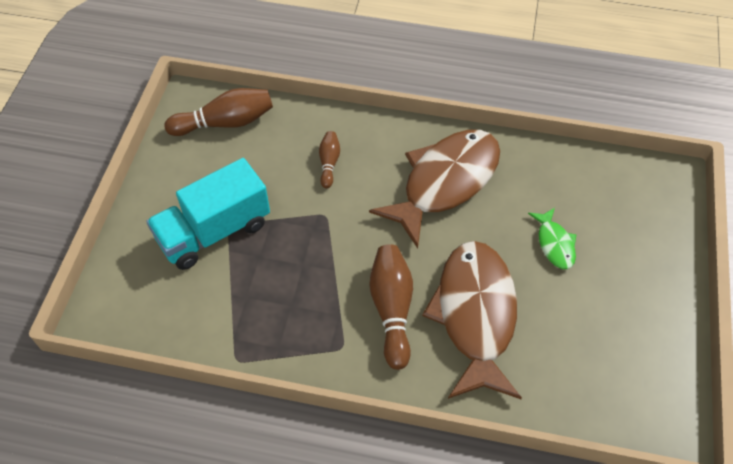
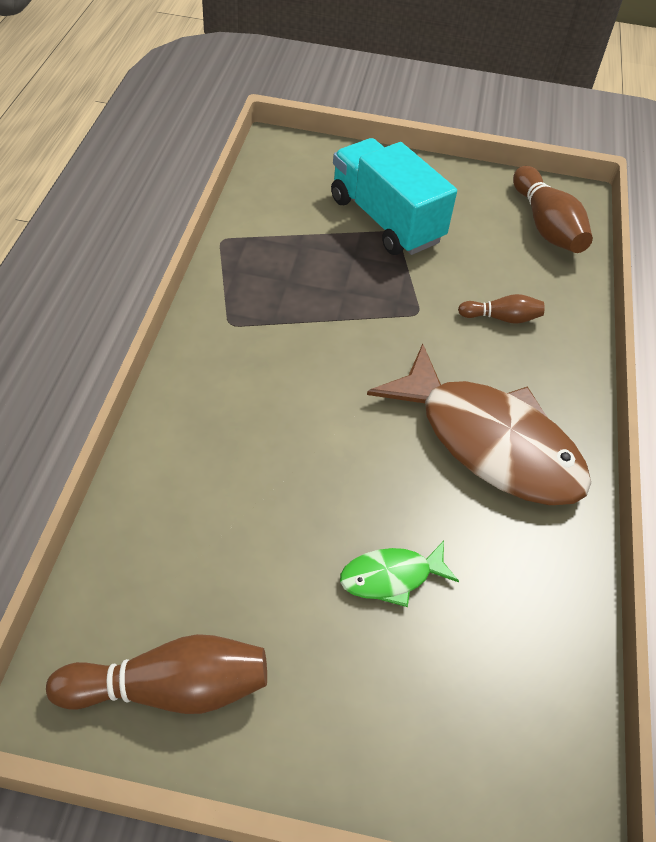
camera: 85 degrees right, 5 degrees down
(392, 309) = (279, 371): brown bowling pin -> brown bowling pin (170, 688)
(475, 315) = (267, 459): brown fish -> none

